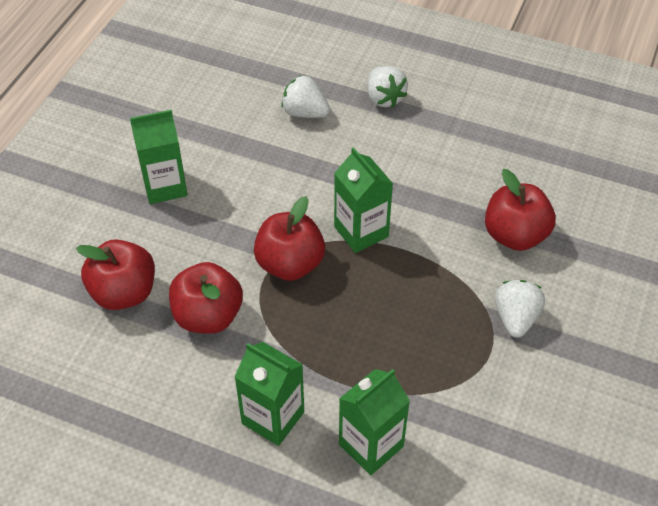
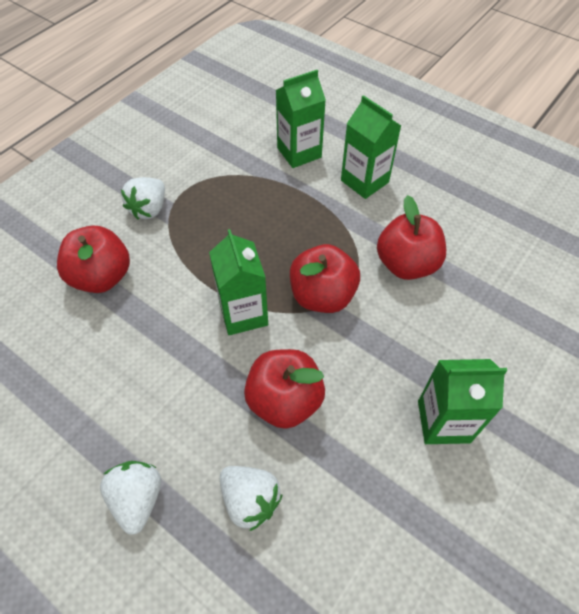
camera: 165 degrees left, 5 degrees up
(124, 293) = (485, 302): red apple -> red apple (284, 400)

